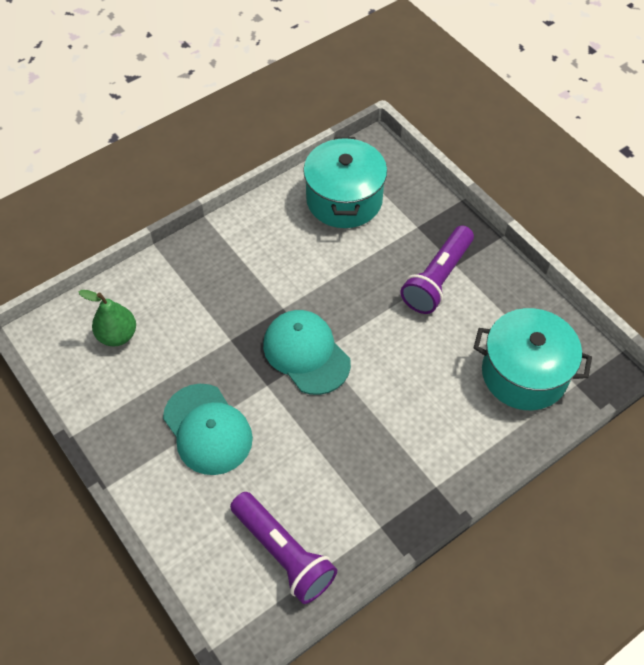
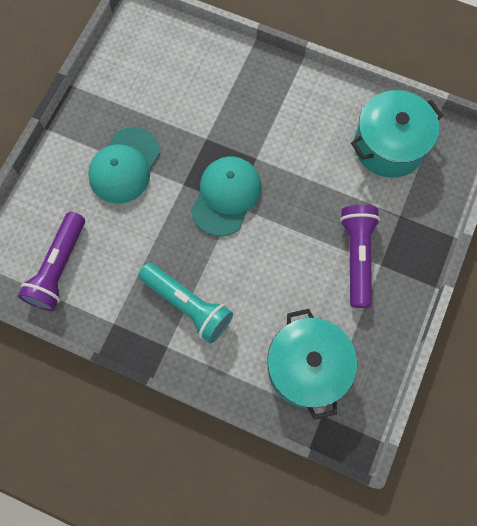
camera: 60 degrees right, 15 degrees up
(117, 335) = (164, 64): green pear -> none
(402, 445) = (187, 305): none -> turquoise flashlight
(437, 279) = (357, 257): purple flashlight -> purple flashlight turned 90 degrees clockwise

